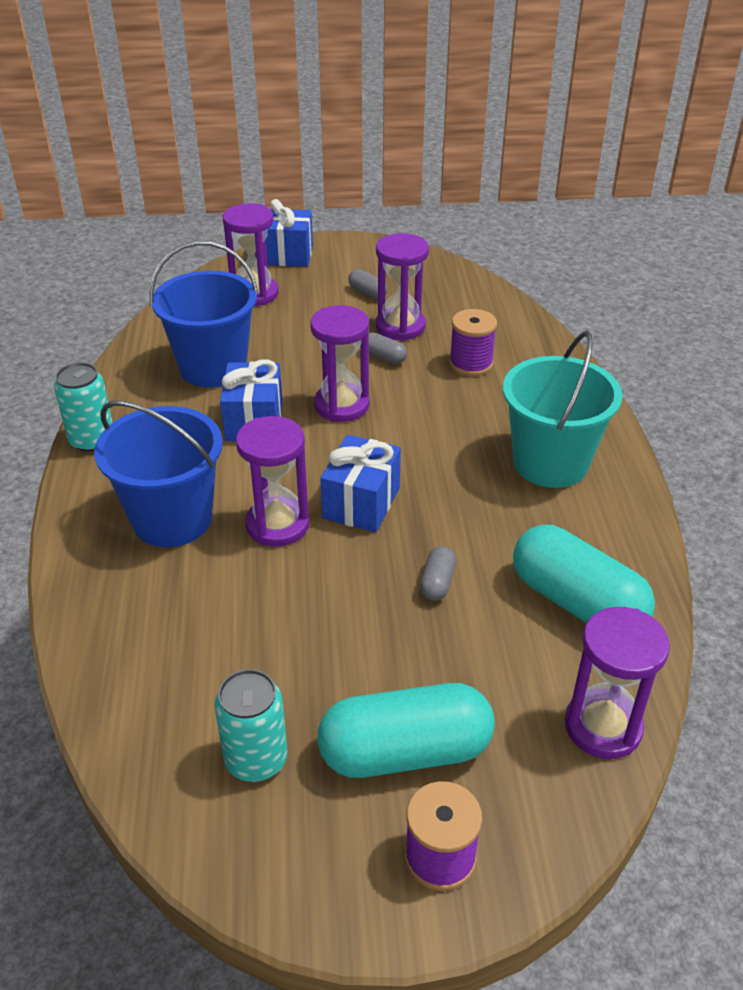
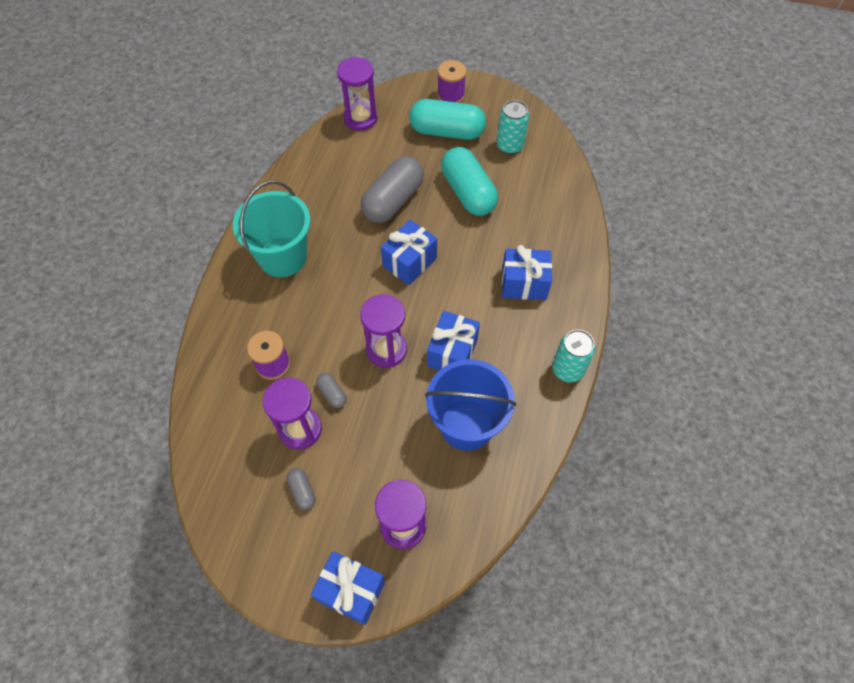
camera: 160 degrees left, 20 degrees up
(172, 519) = (524, 284): blue bucket -> blue gift
(277, 525) = (463, 261): purple hourglass -> none
(437, 582) = (393, 200): grey capsule -> grey capsule, size x2.29
(577, 602) = (331, 171): turquoise capsule -> turquoise capsule (468, 192)

